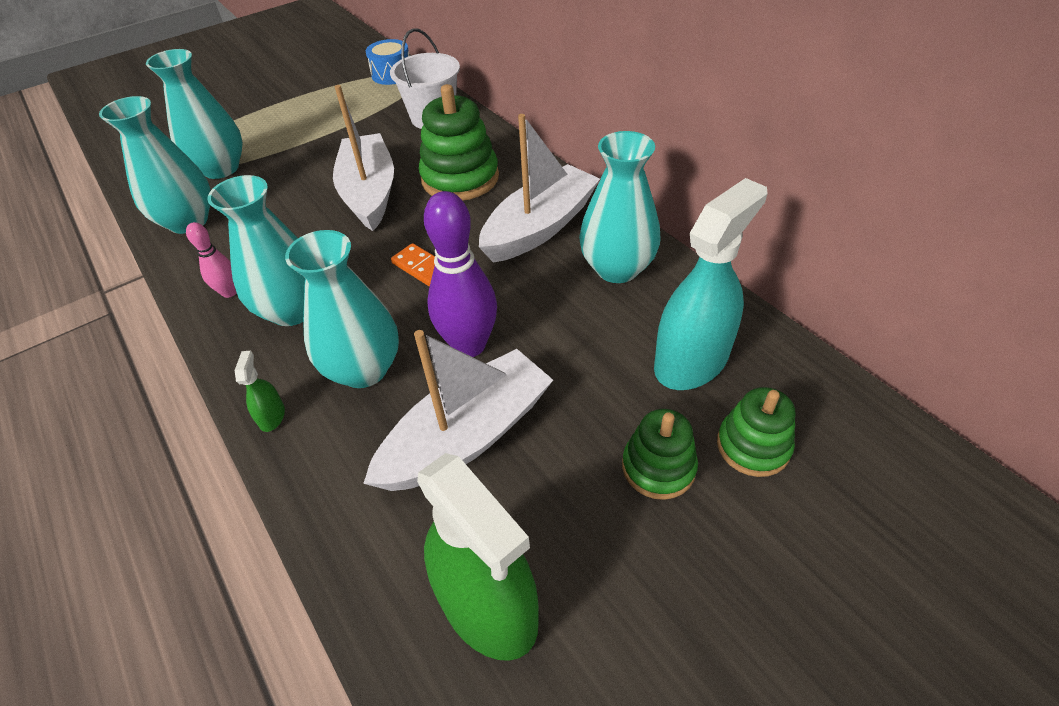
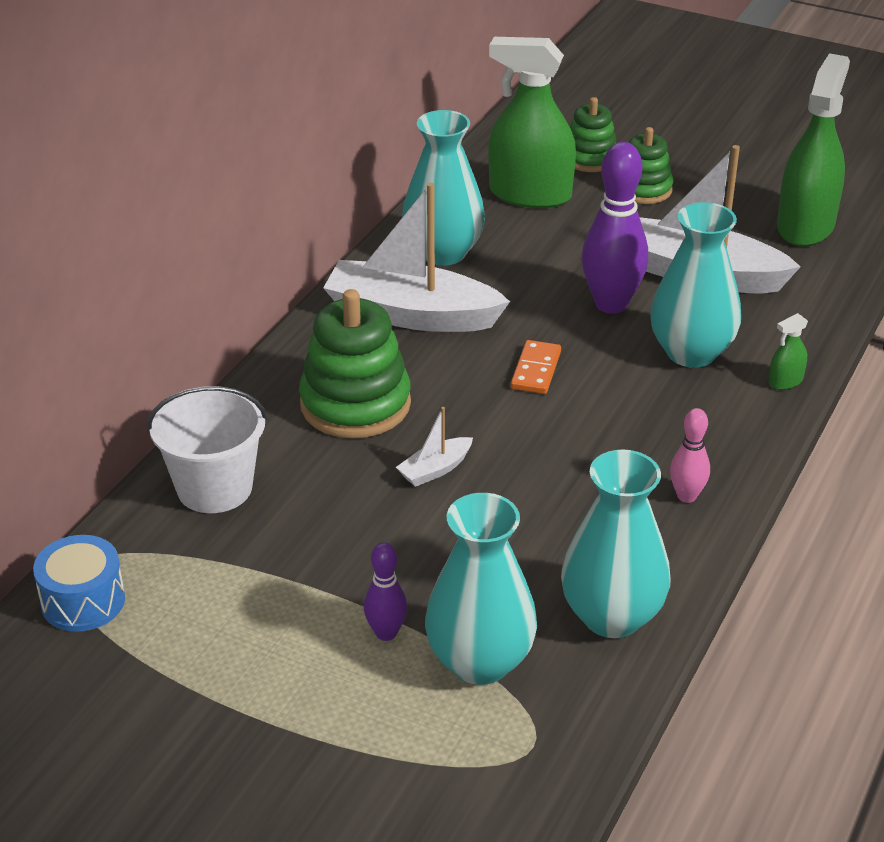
camera: 120 degrees left, 10 degrees down
(274, 146) = (386, 633): none -> purple bowling pin
(292, 310) = (667, 433): turquoise vase -> none
(369, 193) = (435, 469): white boat -> white boat, size x0.43
(691, 361) = (530, 194): turquoise spray bottle -> green spray bottle

